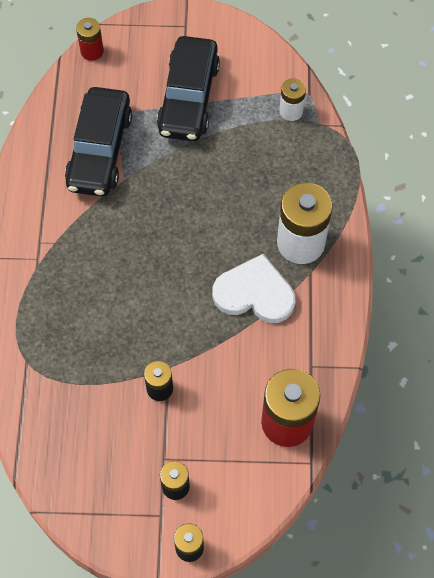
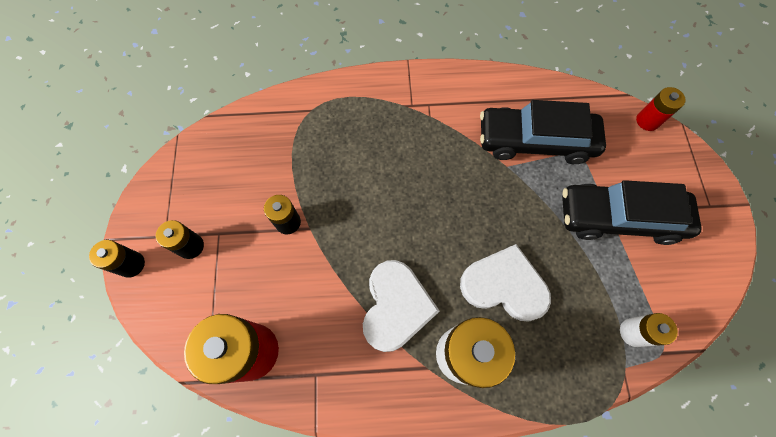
camera: 85 degrees right, 5 degrees up
(242, 201) = (504, 285): none -> white heart

